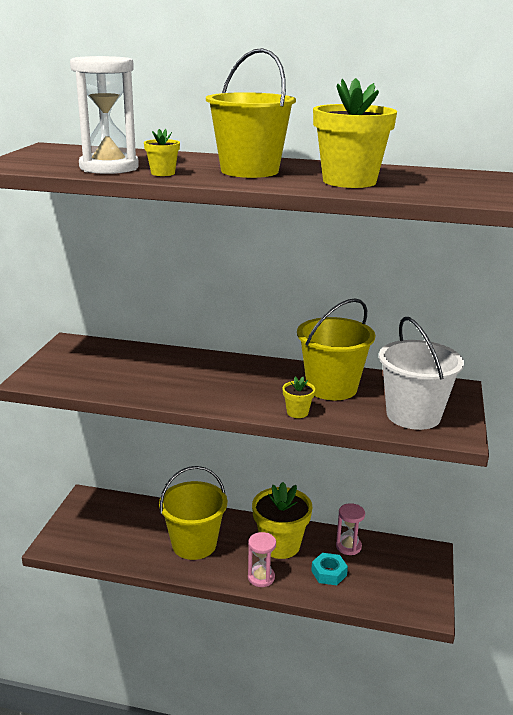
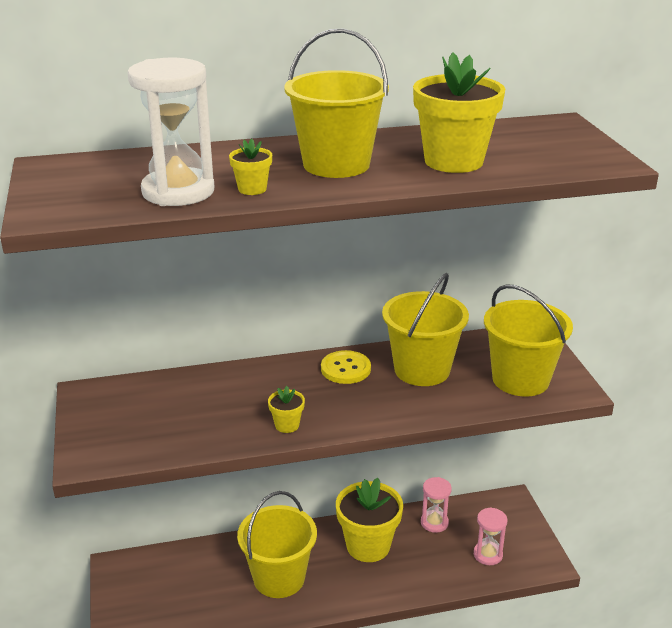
camera: 25 degrees left, 5 degrees up
(261, 577) = (372, 589): pink hourglass -> pink hourglass (488, 555)
(269, 372) = (345, 369): none -> yellow button
(297, 412) = (413, 410): yellow flower pot -> yellow flower pot (287, 425)
(329, 573) = (434, 558): turquoise nut -> none
(413, 415) = (520, 379): white bucket -> yellow bucket

